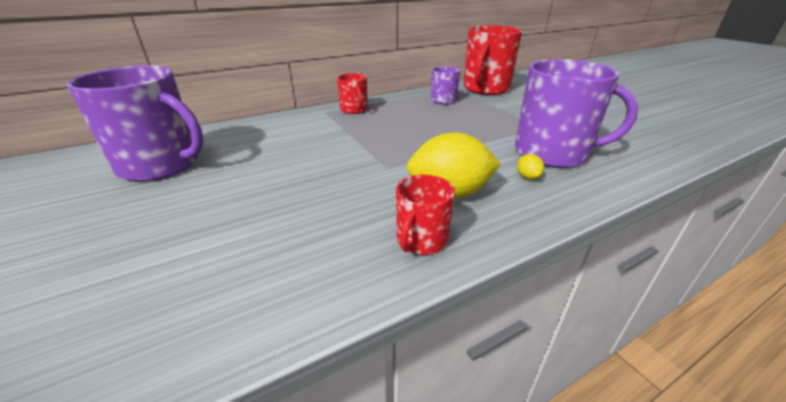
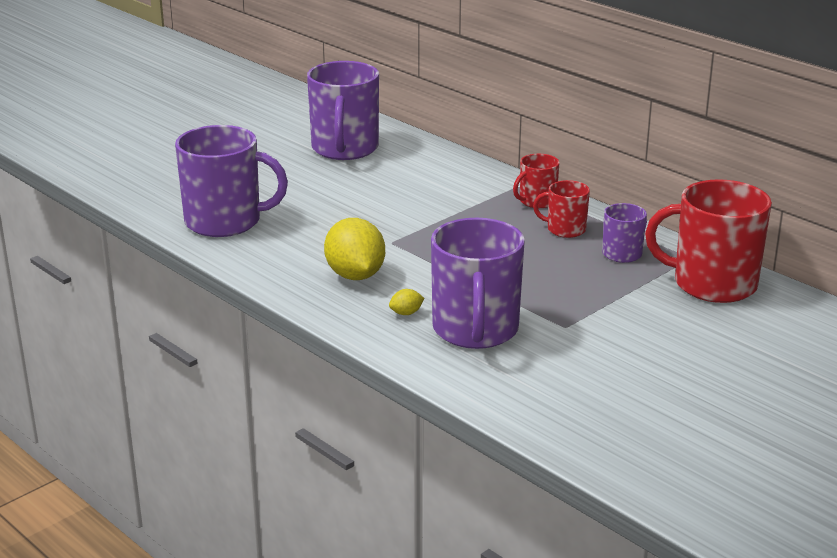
camera: 75 degrees right, 5 degrees down
(255, 276) = (225, 221): none -> purple mug
(421, 240) = (280, 269): red mug -> red mug (565, 229)

